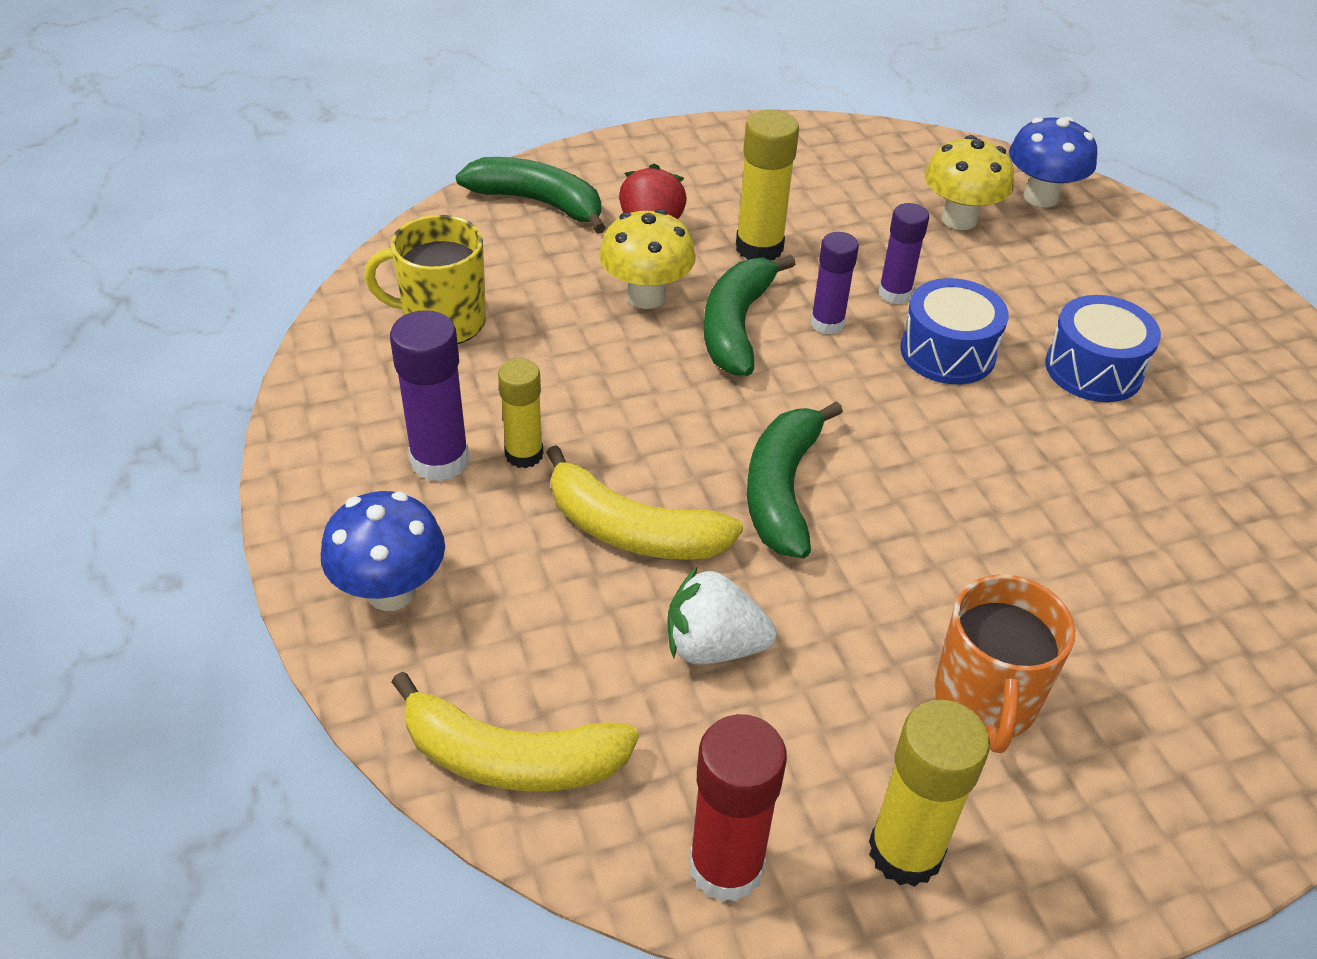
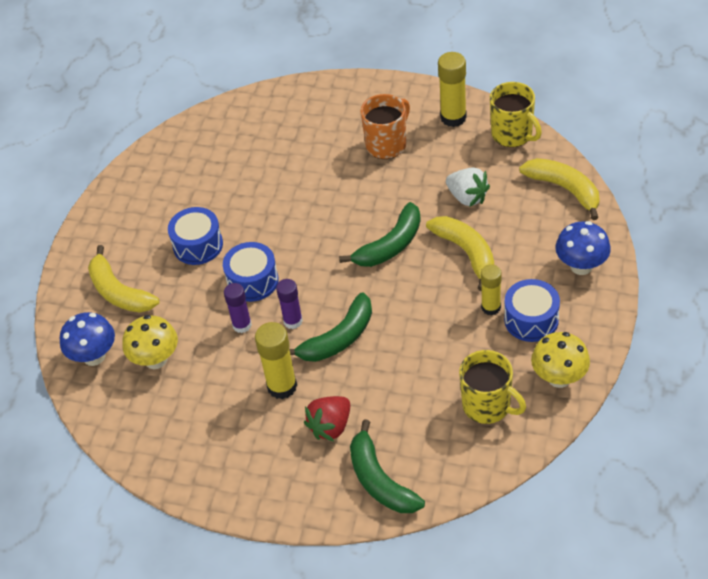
camera: 140 degrees left, 5 degrees up
(440, 460) = (531, 320): purple glue stick -> blue drum
(646, 296) = (369, 377): yellow mushroom -> yellow mushroom (559, 378)
(726, 867) = (512, 134): red glue stick -> yellow mug
(1115, 271) = (119, 292): none -> yellow banana

